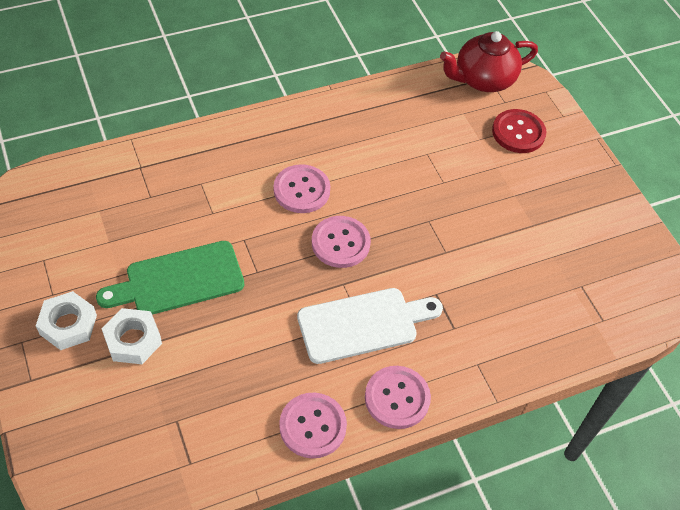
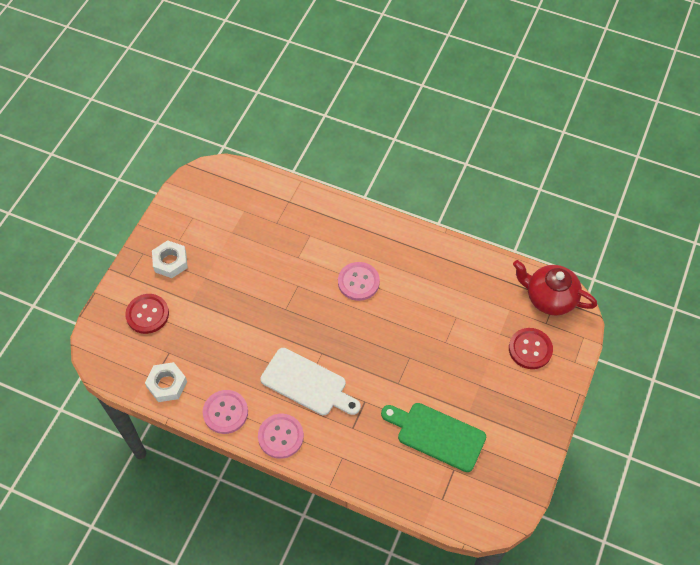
camera: 50 degrees right, 5 degrees up
(103, 402) = (147, 314): none -> red button
(133, 340) = (190, 295): white nut -> white nut (167, 384)
(178, 280) = (243, 281): green cutting board -> green cutting board (437, 435)
(340, 243) = (345, 329): pink button -> none

